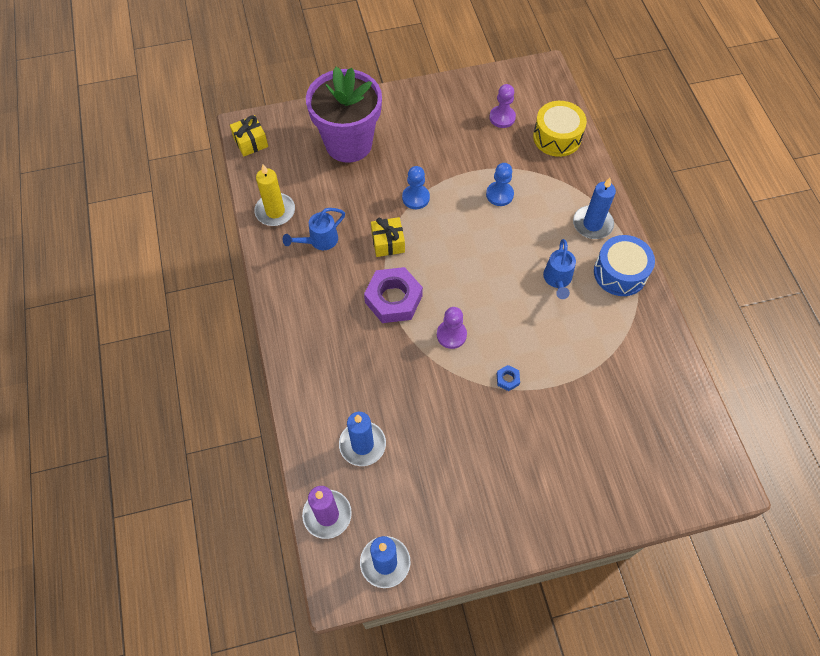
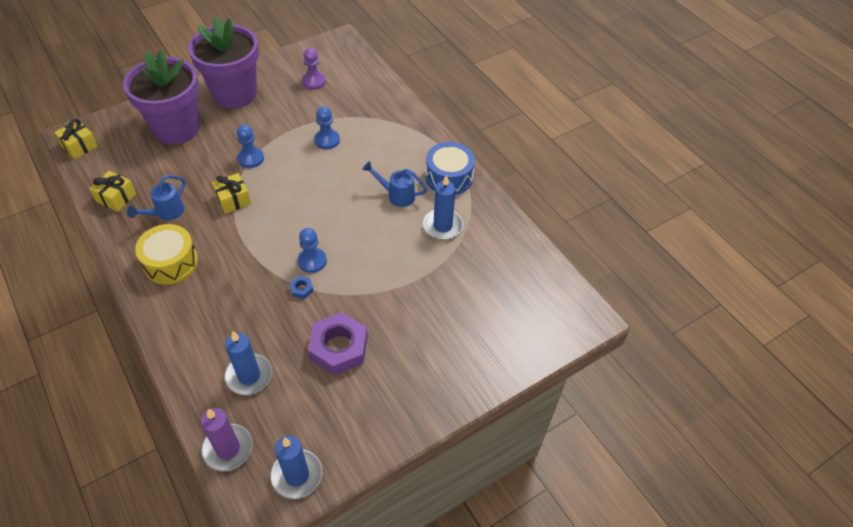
camera: 20 degrees left, 10 degrees down
(275, 211) = (116, 198): yellow candle -> yellow gift
(393, 299) = (250, 244): purple nut -> purple nut (339, 348)
(416, 114) = (235, 94): none -> purple flower pot
(451, 335) = (312, 261): purple pawn -> blue pawn
(507, 379) = (373, 284): blue nut -> blue nut (301, 289)
(557, 137) = (366, 87): yellow drum -> yellow drum (171, 262)
(557, 280) = (396, 195): blue watering can -> blue watering can turned 120 degrees clockwise
(592, 224) = (414, 145): blue candle -> blue candle (442, 226)

